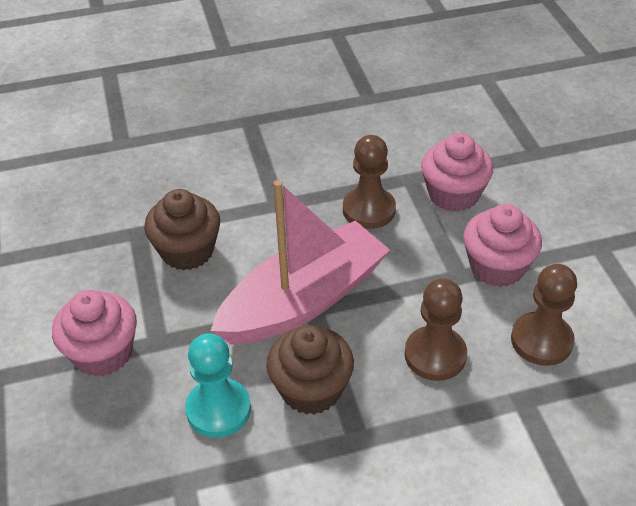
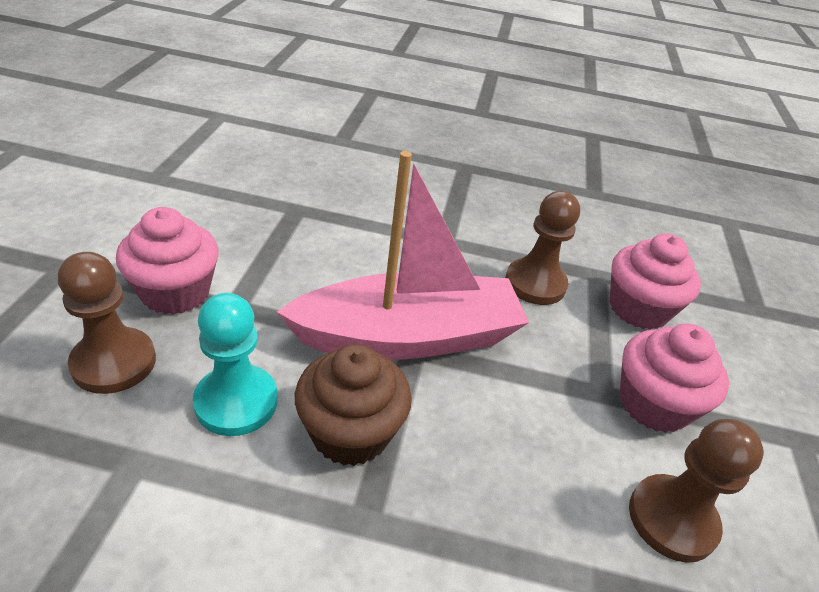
camera: 20 degrees right, 5 degrees down
(187, 251) = (328, 242): brown cupcake -> none
(435, 355) = (521, 467): brown pawn -> brown pawn (114, 362)

